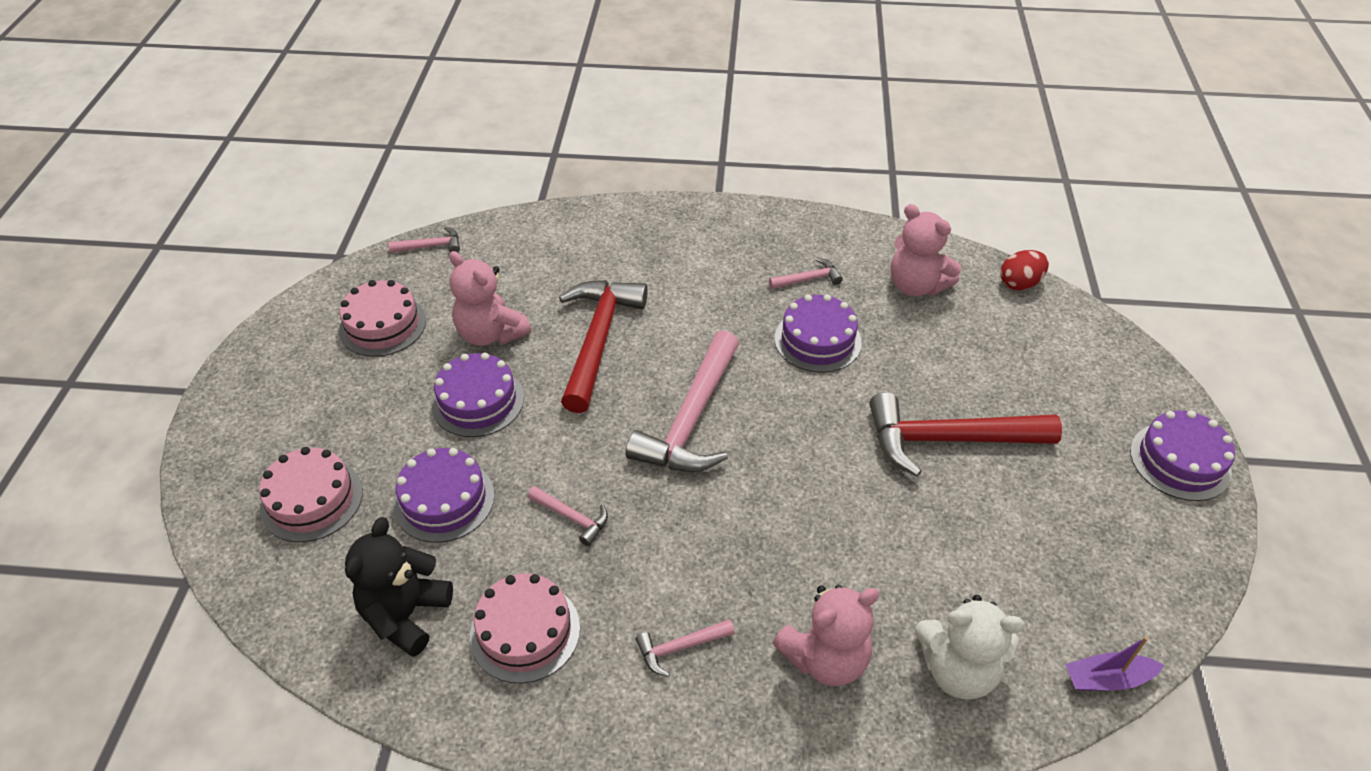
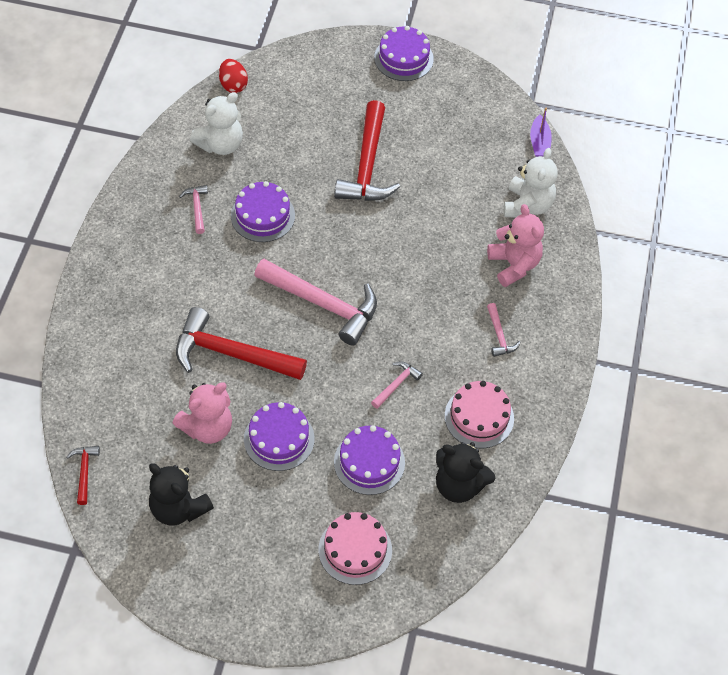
camera: 85 degrees left, 10 degrees up
(382, 325) = (178, 508): pink cake -> black teddy bear
(431, 246) = (84, 472): pink hammer -> red hammer
(916, 286) = (220, 144): pink teddy bear -> white teddy bear

